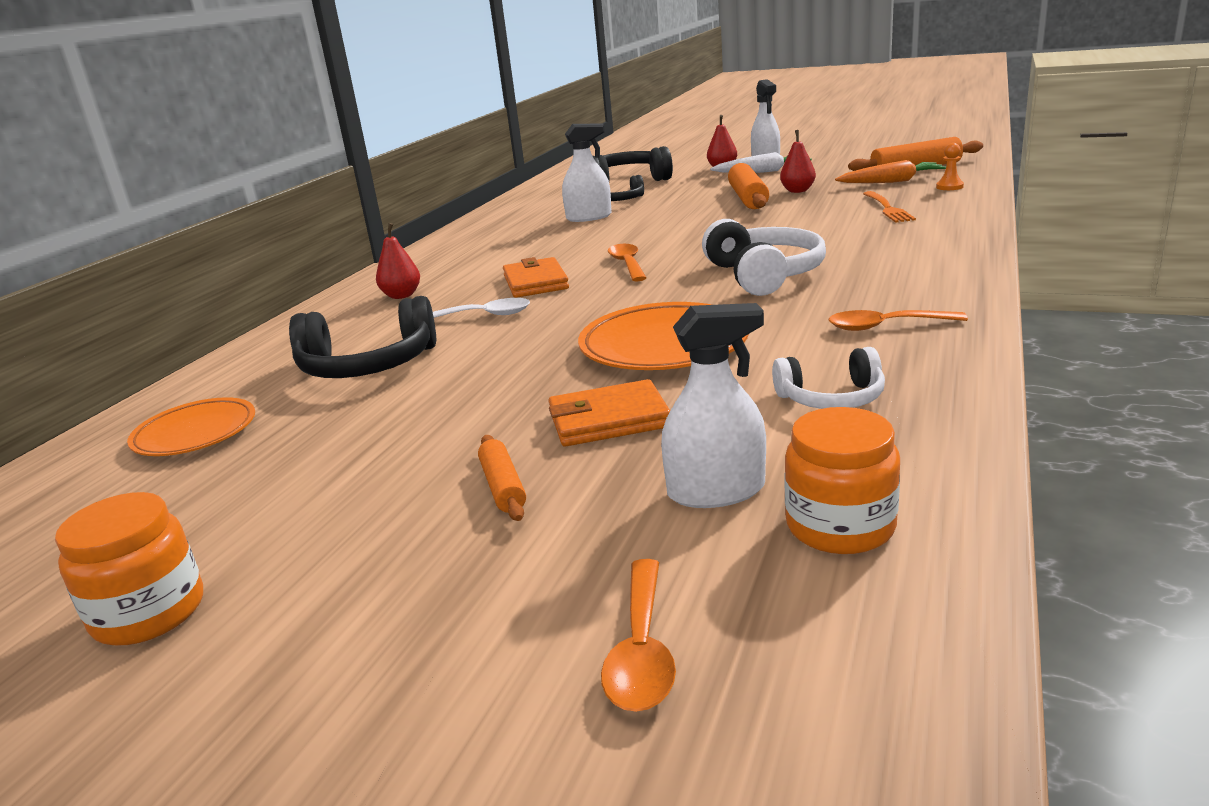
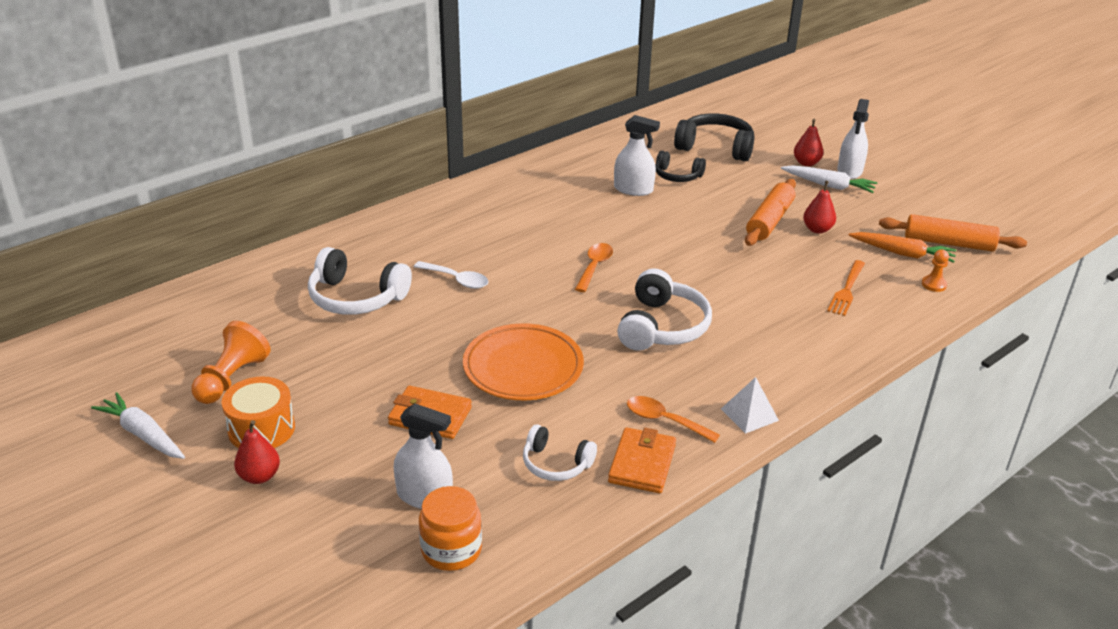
camera: 25 degrees right, 10 degrees up
(149, 613) = (143, 434): orange jar -> white carrot
(195, 433) = (234, 314): orange plate -> none
(258, 492) = (232, 379): none -> orange pawn
(368, 365) = (356, 298): black headphones -> white headphones
(369, 523) = (261, 429): none -> orange drum
(401, 295) = (431, 230): red pear -> red pear (259, 476)
(503, 487) = (336, 437): orange rolling pin -> none
(535, 282) = (519, 258): orange wallet -> orange wallet (642, 464)
(642, 651) = (302, 565): orange spoon -> none
(957, 294) = (749, 414): none -> white pyramid

